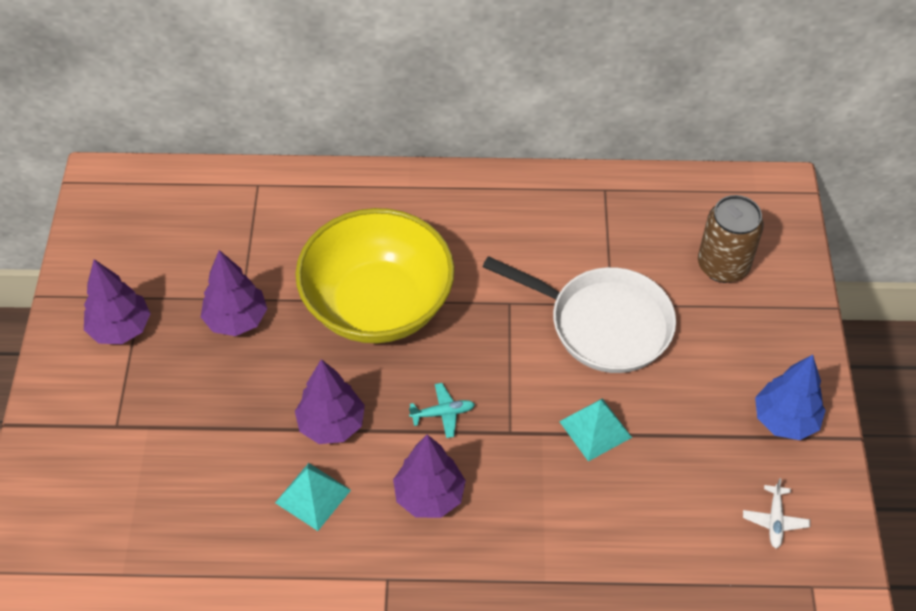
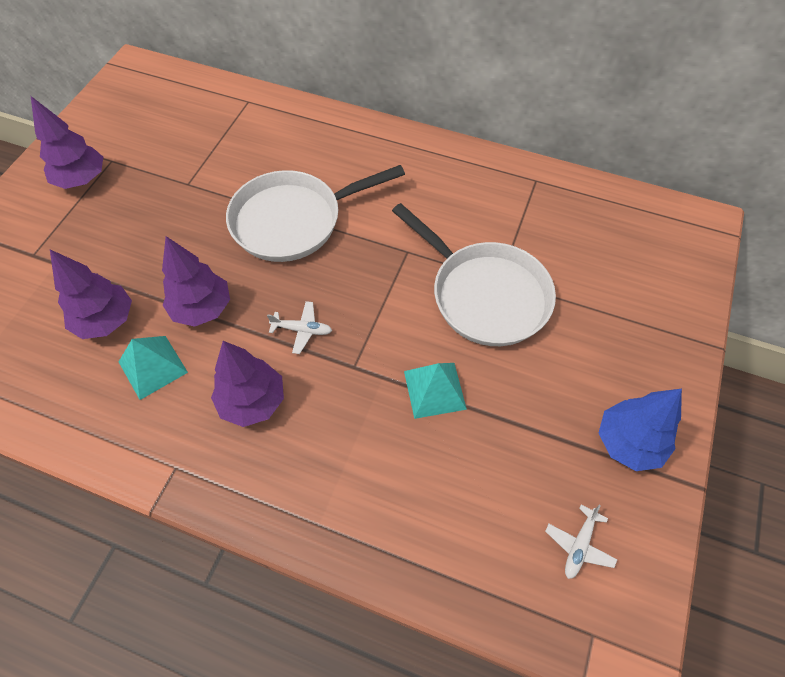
camera: 20 degrees right, 5 degrees up
(236, 320) = (174, 199): purple tree -> purple tree (106, 321)
(378, 305) = (294, 220): yellow bowl -> white pan
(443, 413) = (302, 330): turquoise plane -> white plane
(723, 265) = (621, 276): brown can -> none

